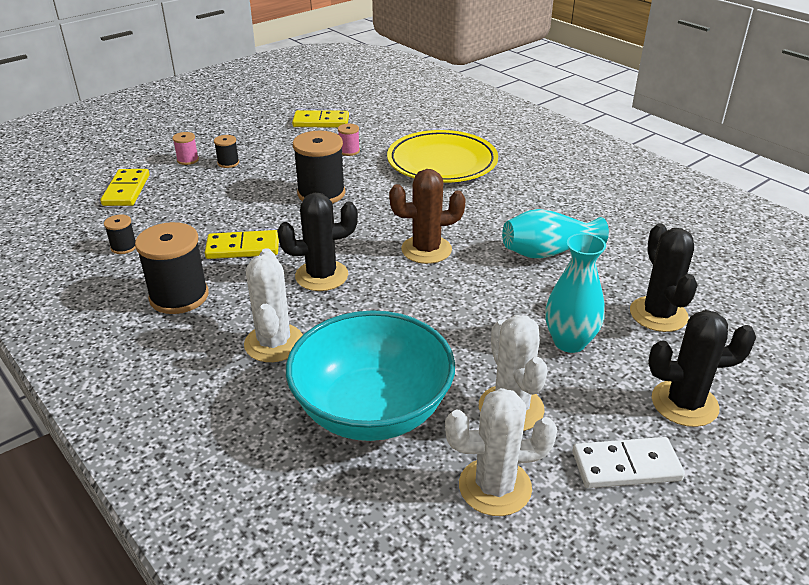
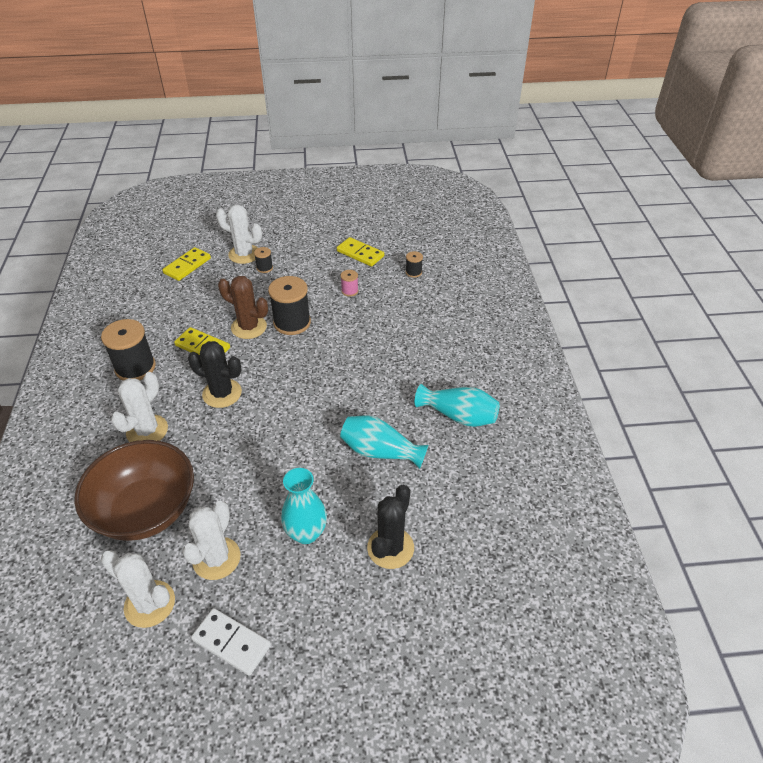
camera: 35 degrees right, 10 degrees up
(124, 247) = (144, 313): black spool -> black spool (413, 272)
(188, 160) = (244, 254): pink spool -> white cactus
(372, 410) = (146, 510): turquoise bowl -> brown bowl
(426, 250) = (304, 406): brown cactus -> brown cactus (249, 327)
(442, 162) = (401, 331): yellow plate -> none
(578, 200) = (458, 416): none -> turquoise vase
(684, 403) = (319, 626): black cactus -> none

